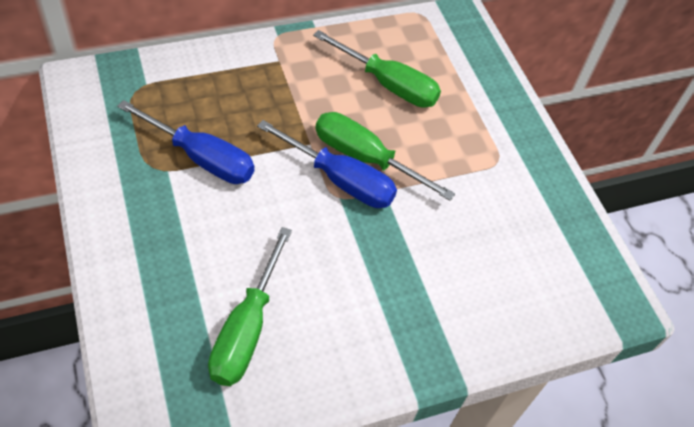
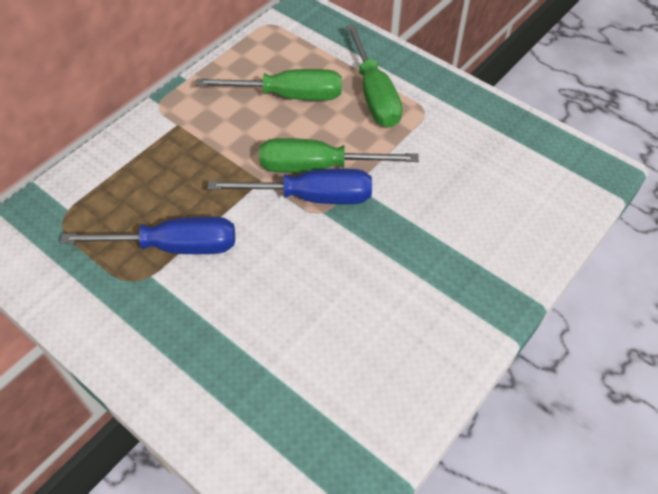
camera: 25 degrees left, 0 degrees up
(247, 328) = (333, 370): green screwdriver -> green screwdriver (374, 94)

